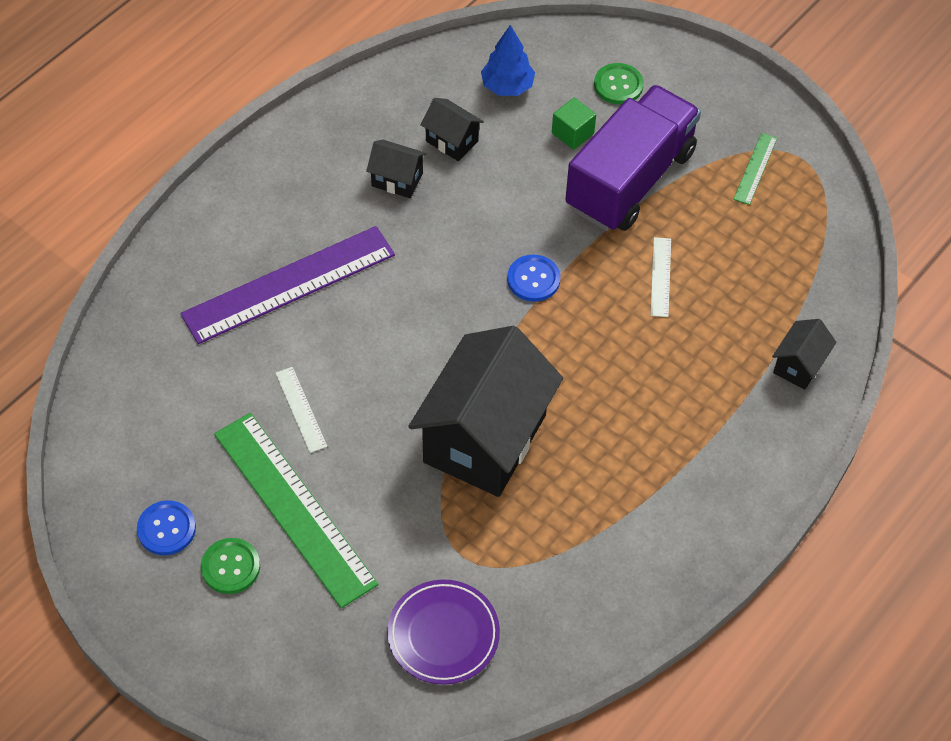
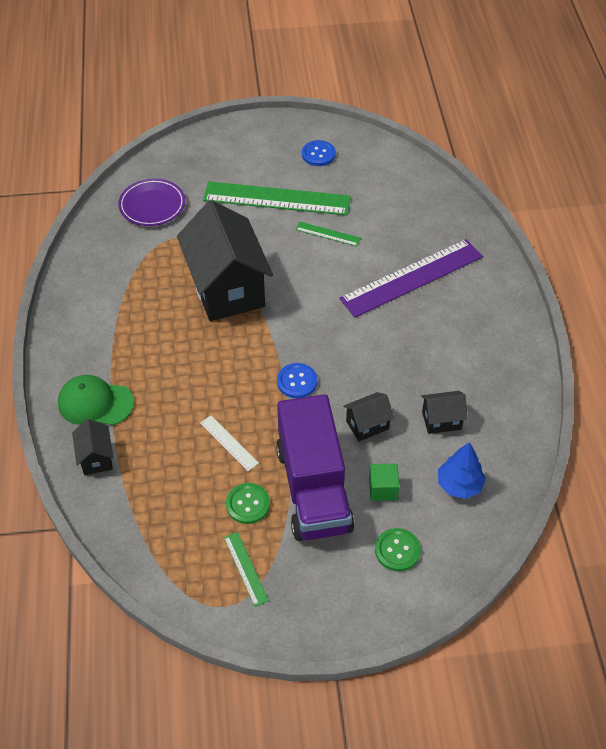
camera: 135 degrees right, 5 degrees down
(230, 567) = (273, 162): green button -> green button (248, 504)
(289, 285) = (412, 277): purple ruler -> purple ruler turned 45 degrees clockwise
(301, 409) = (328, 234): white ruler -> green ruler
(397, 180) = (438, 372): black house -> black house (367, 425)
(750, 423) = (95, 403): none -> green cap

